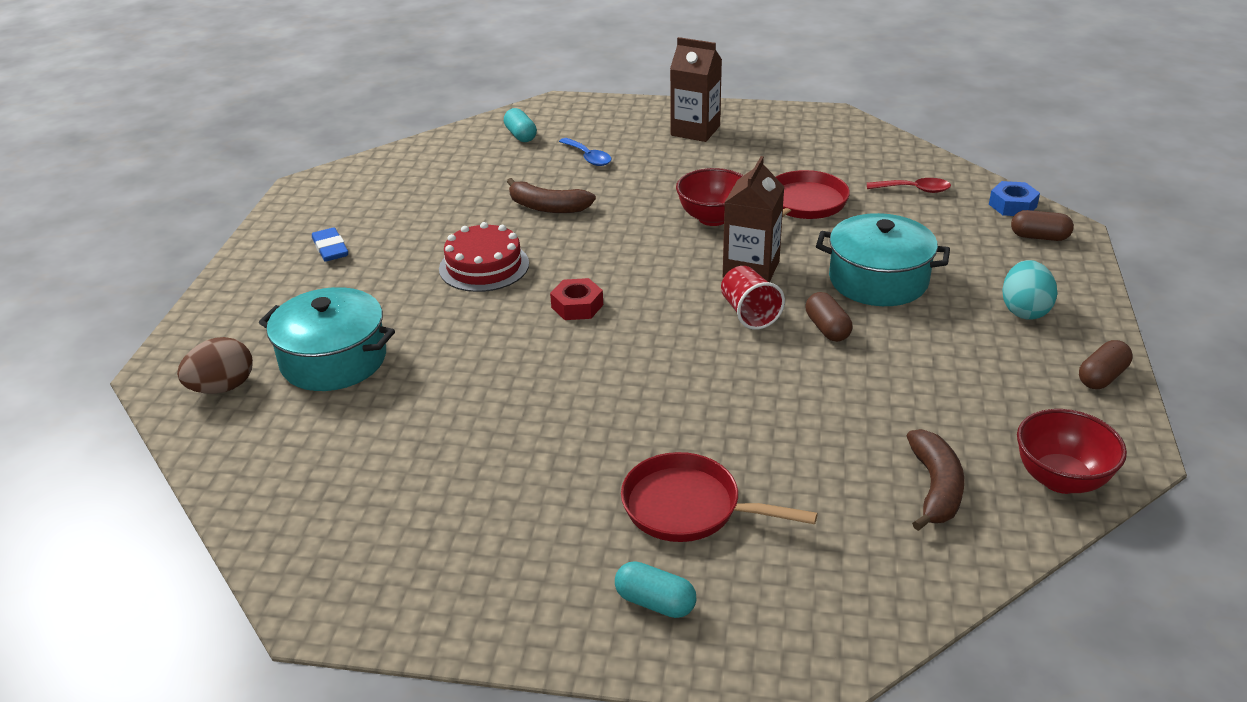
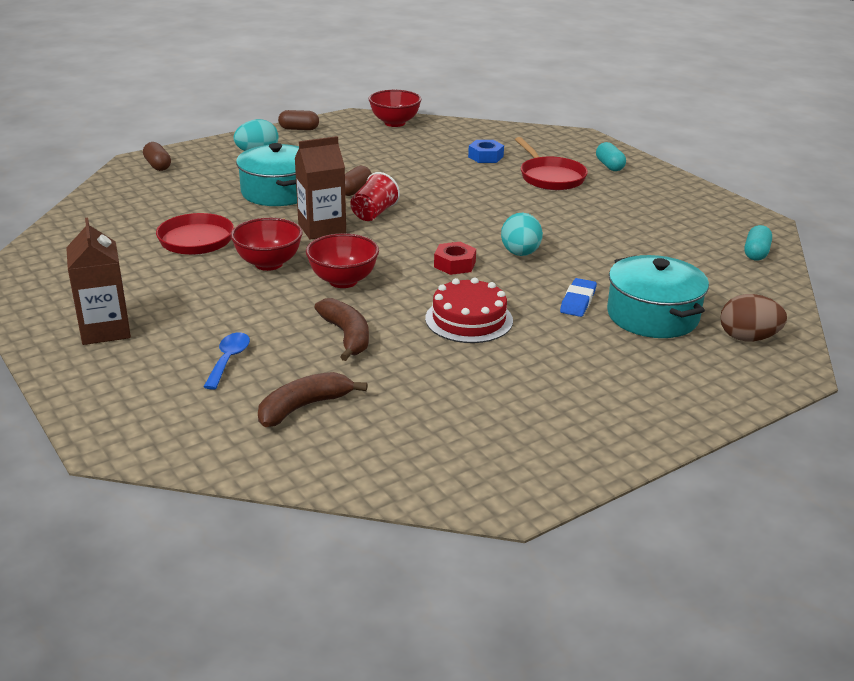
camera: 135 degrees left, 5 degrees down
(330, 248) = (564, 404): blue eraser -> blue eraser (578, 301)
(521, 135) = (223, 424): turquoise capsule -> turquoise capsule (756, 253)
(540, 355) = (520, 253): none -> turquoise egg
(631, 239) = (343, 281): none -> red bowl
(914, 190) = (129, 212): red spoon -> none
(935, 488) = (443, 140): brown banana -> brown banana (304, 407)
(1012, 205) = (118, 180): blue nut -> blue nut (485, 157)

